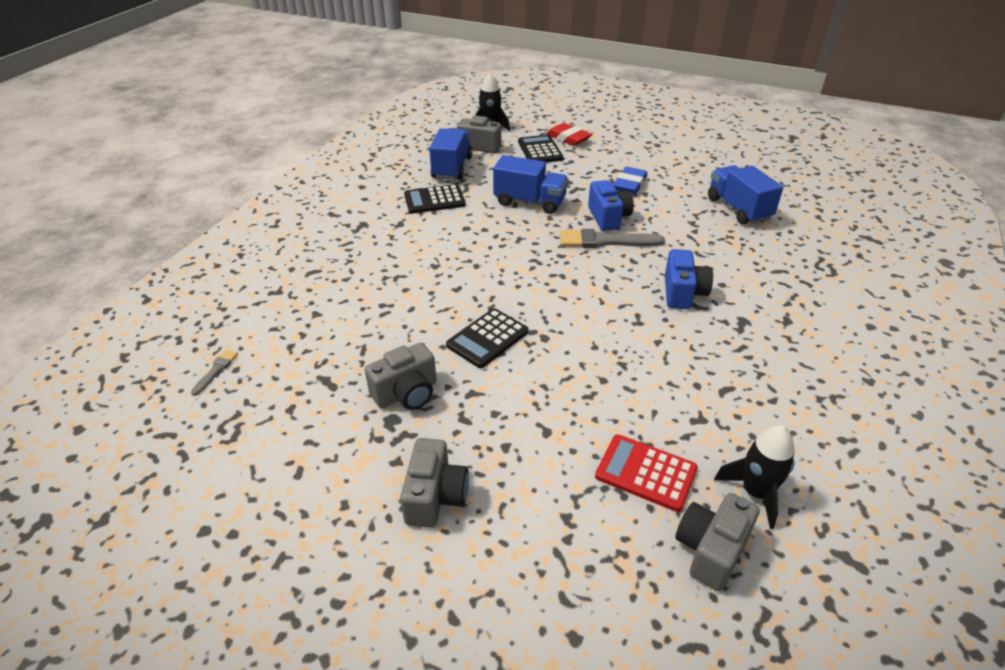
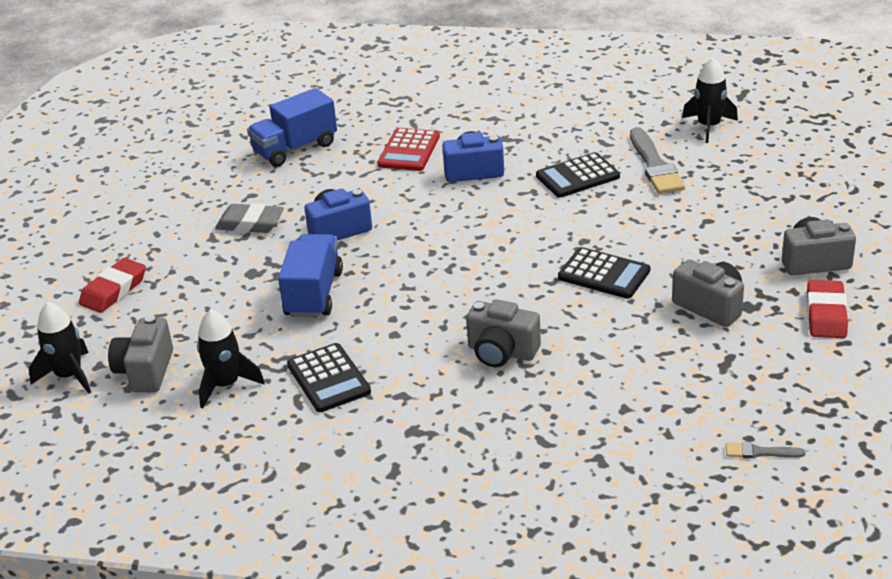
camera: 100 degrees left, 5 degrees down
(346, 473) = (826, 314): none -> red eraser
(452, 168) = (226, 384): blue truck -> black rocket
(540, 150) = (157, 310): black calculator -> black calculator (577, 176)
(605, 241) = (392, 226): grey brush -> grey brush (654, 165)
(630, 184) = (250, 223): blue eraser -> grey eraser
(646, 473) = (720, 170): red calculator -> red calculator (409, 151)
(711, 550) = (772, 140): grey camera -> grey camera (501, 352)

